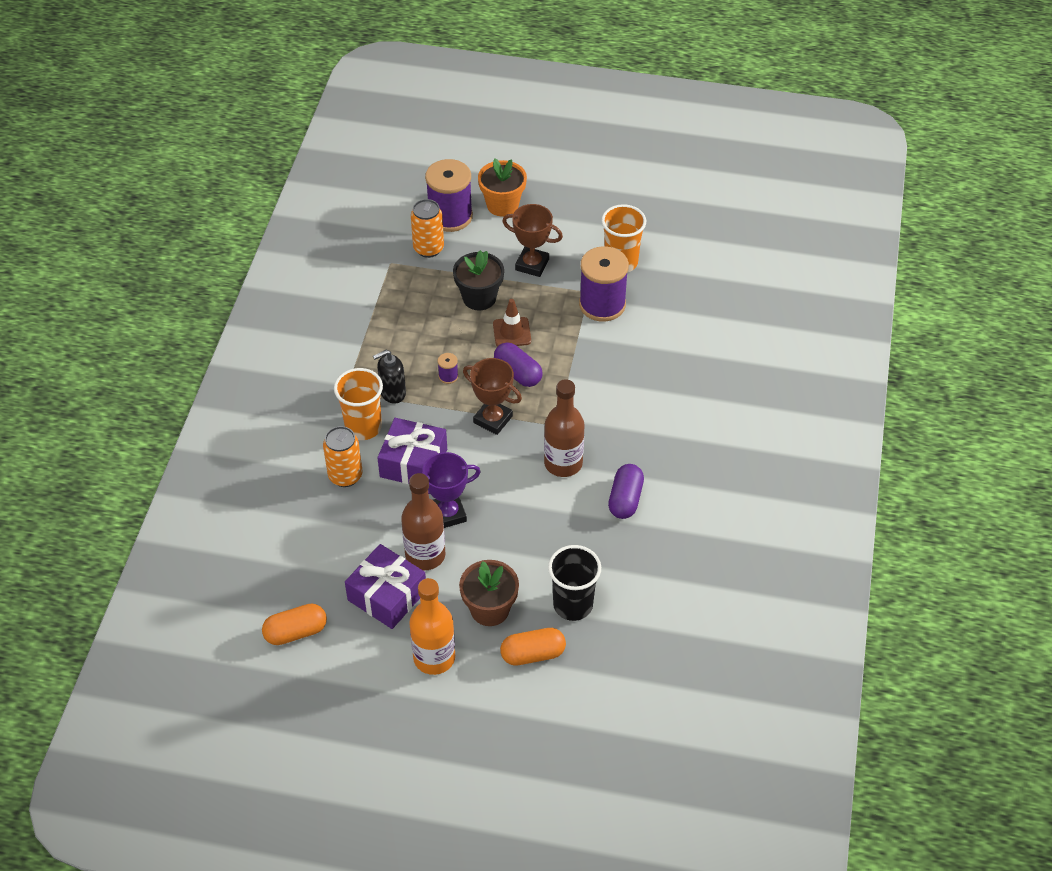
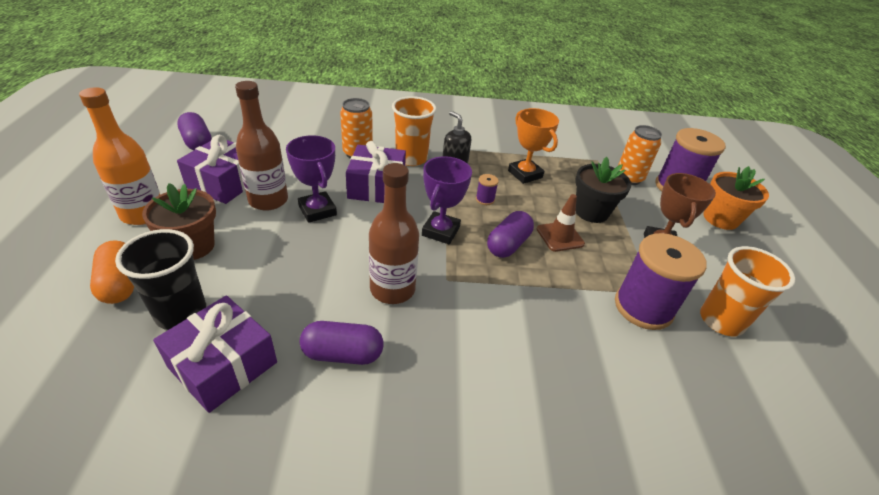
camera: 75 degrees right, 10 degrees down
(296, 632) = (197, 142): orange capsule -> purple capsule
(408, 333) = (525, 174): none -> orange trophy
(493, 419) = (440, 231): brown trophy -> purple trophy
(627, 571) = (223, 364): none -> purple gift

